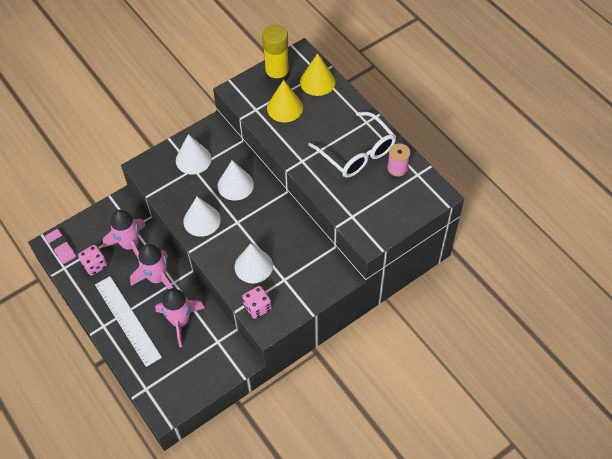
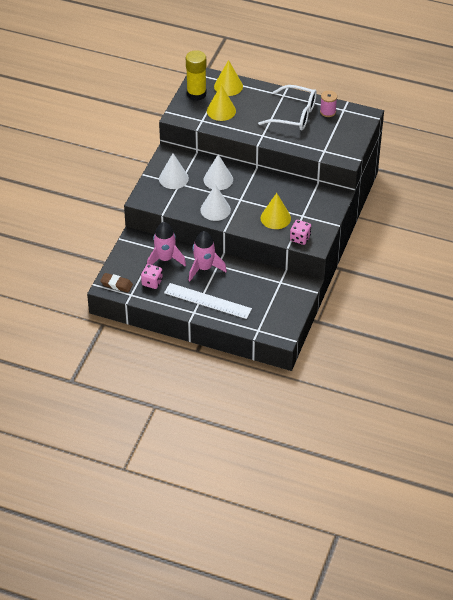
camera: 35 degrees left, 10 degrees down
(61, 248) = (116, 284): pink eraser -> brown eraser
(180, 321) = (244, 283): pink rocket -> none
(253, 266) = (275, 218): white cone -> yellow cone

